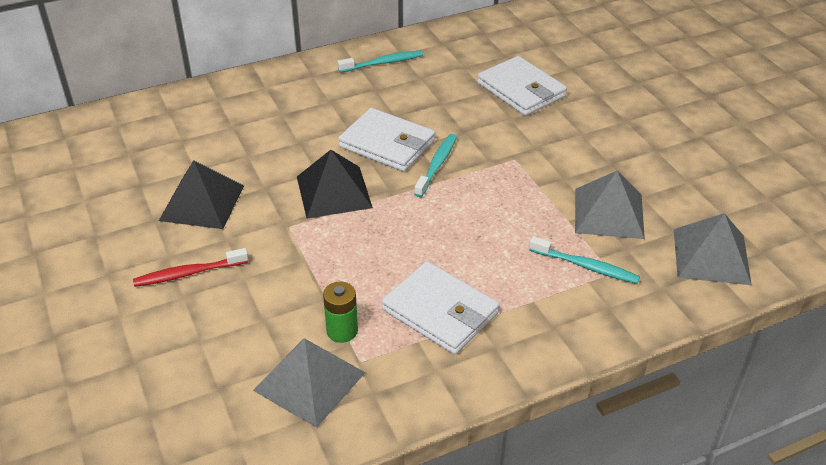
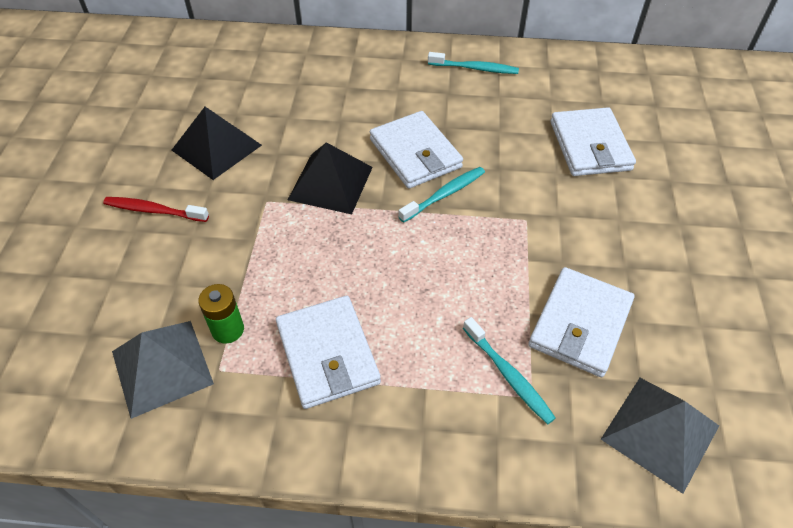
camera: 30 degrees right, 10 degrees up
(608, 213) = (580, 324): grey pyramid -> white wallet

